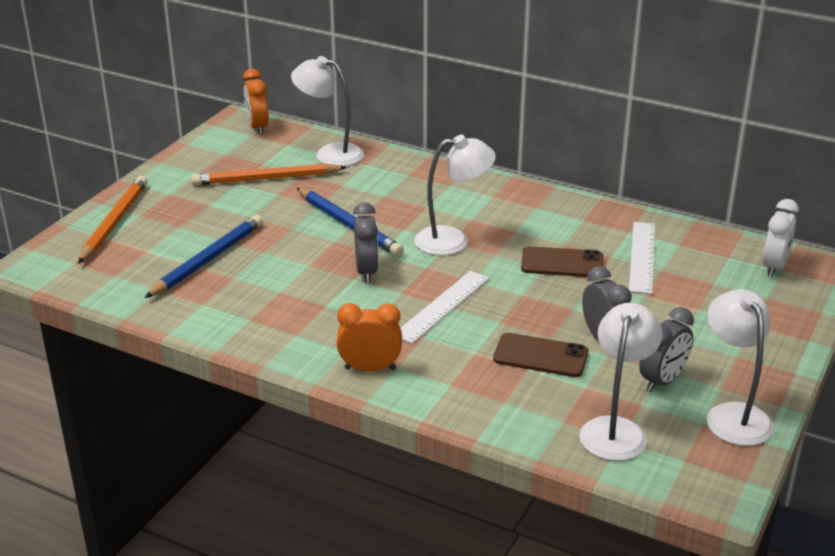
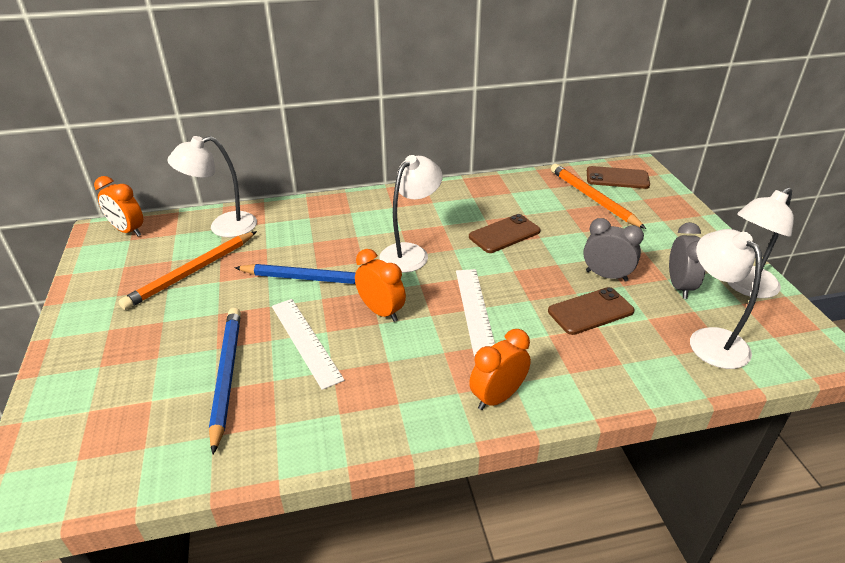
camera: 40 degrees left, 5 degrees up
(114, 222) = (77, 388): orange pencil -> orange pencil (592, 198)
(366, 271) = (381, 311): grey clock -> orange clock
(642, 257) = (543, 206): white ruler -> white ruler (305, 341)
(733, 415) = (745, 287): white lamp -> white lamp turned 75 degrees counterclockwise
(774, 267) = (617, 178): white clock -> brown phone

